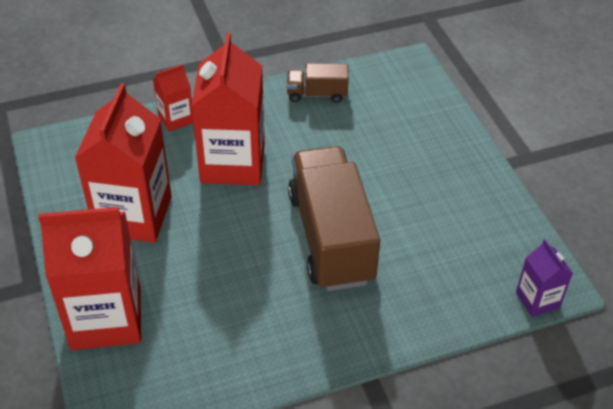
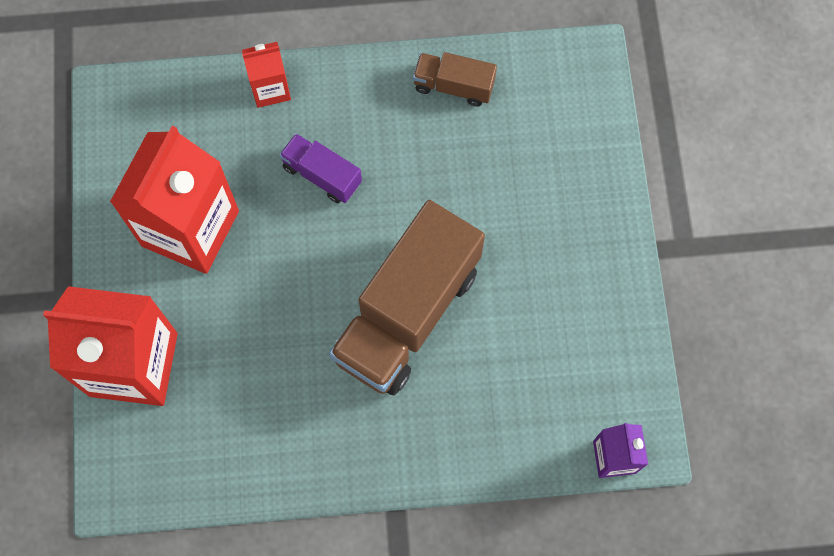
camera: 15 degrees right, 25 degrees up
(233, 163) = (322, 175): red carton -> purple truck
(331, 237) = (407, 313): brown truck -> brown truck turned 150 degrees counterclockwise

